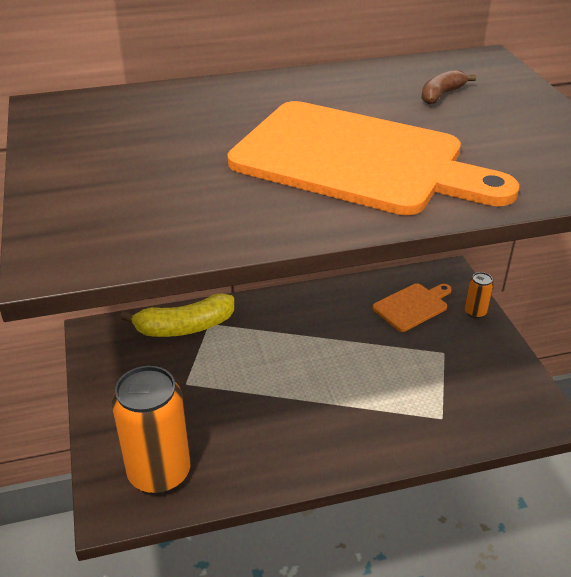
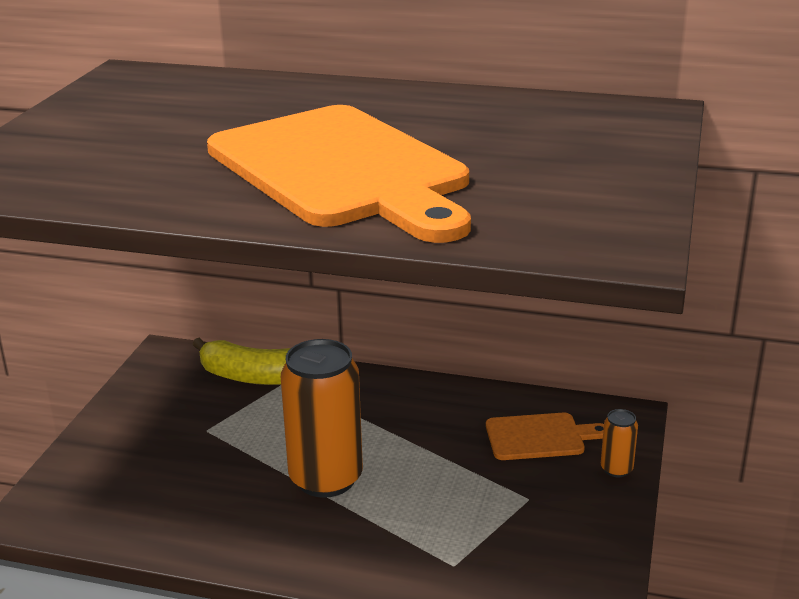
camera: 30 degrees right, 10 degrees down
(159, 473) = (102, 501): orange can -> orange can (326, 479)
(441, 94) = (537, 133): brown banana -> none

